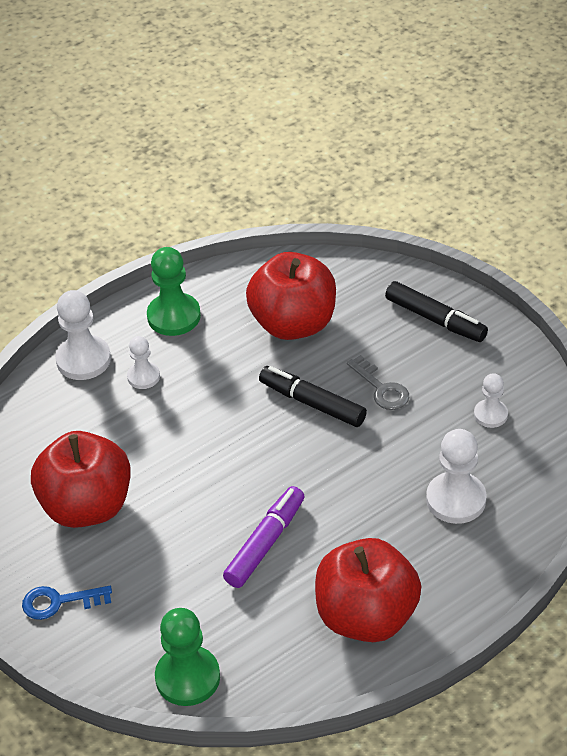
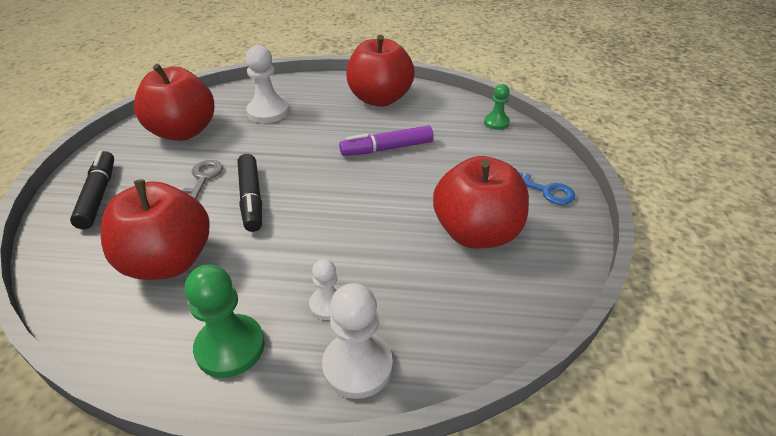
camera: 140 degrees left, 5 degrees down
(187, 677) = (496, 122): green pawn -> green pawn, size x0.59
(490, 414) = (183, 131): white pawn -> red apple

